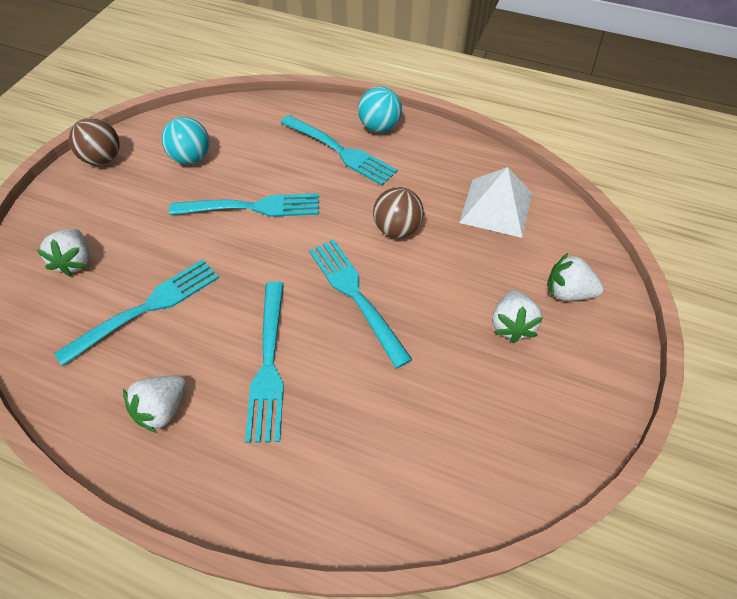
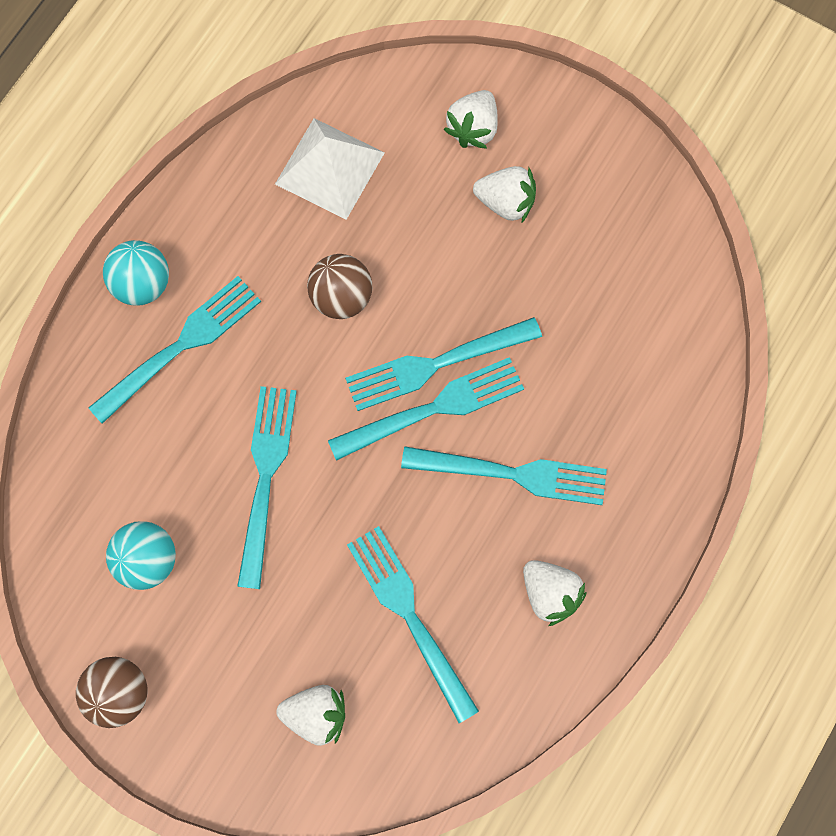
camera: 80 degrees left, 20 degrees up
(318, 299) = (433, 408): none -> turquoise fork

